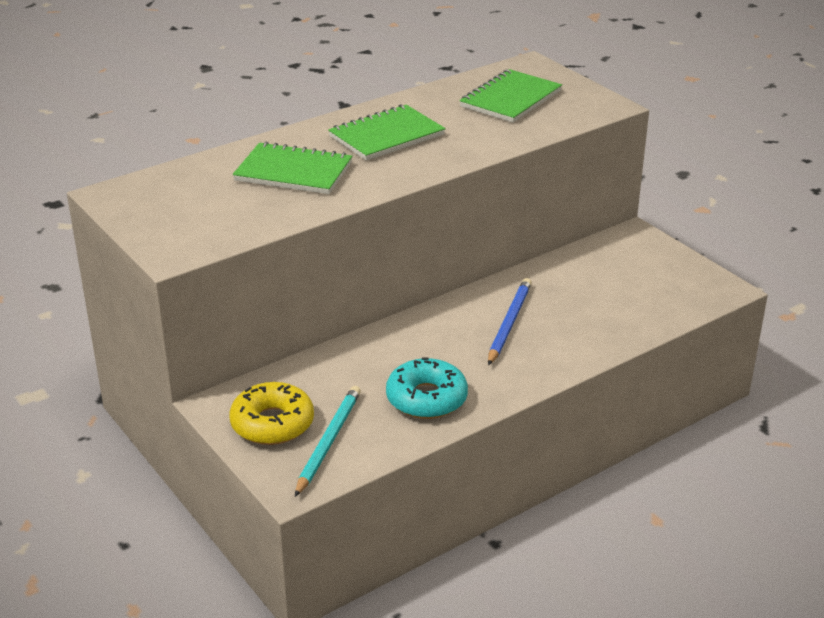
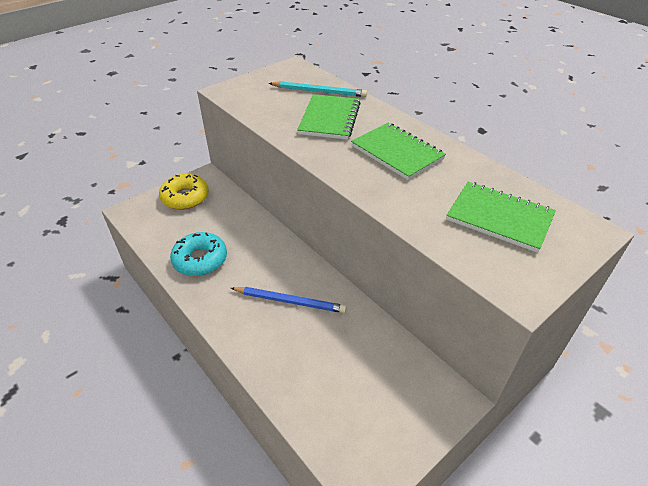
camera: 85 degrees right, 10 degrees up
(328, 442) = (164, 220): turquoise pencil -> turquoise pencil (319, 91)

